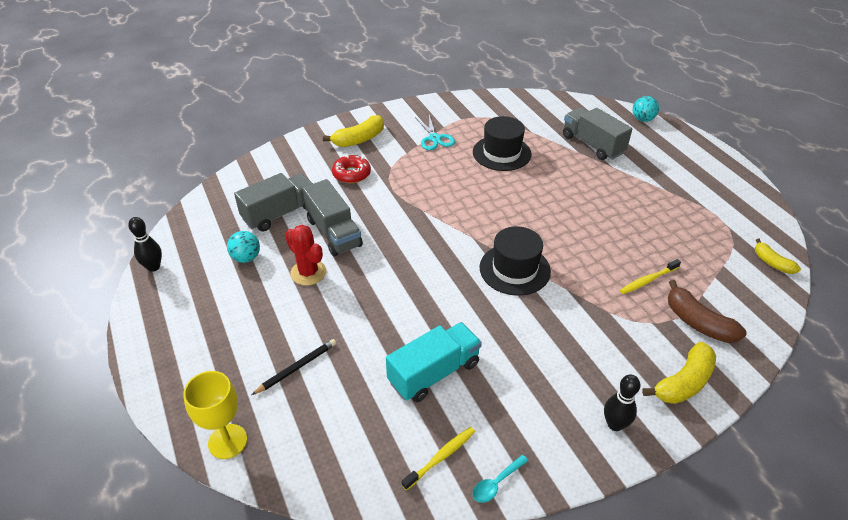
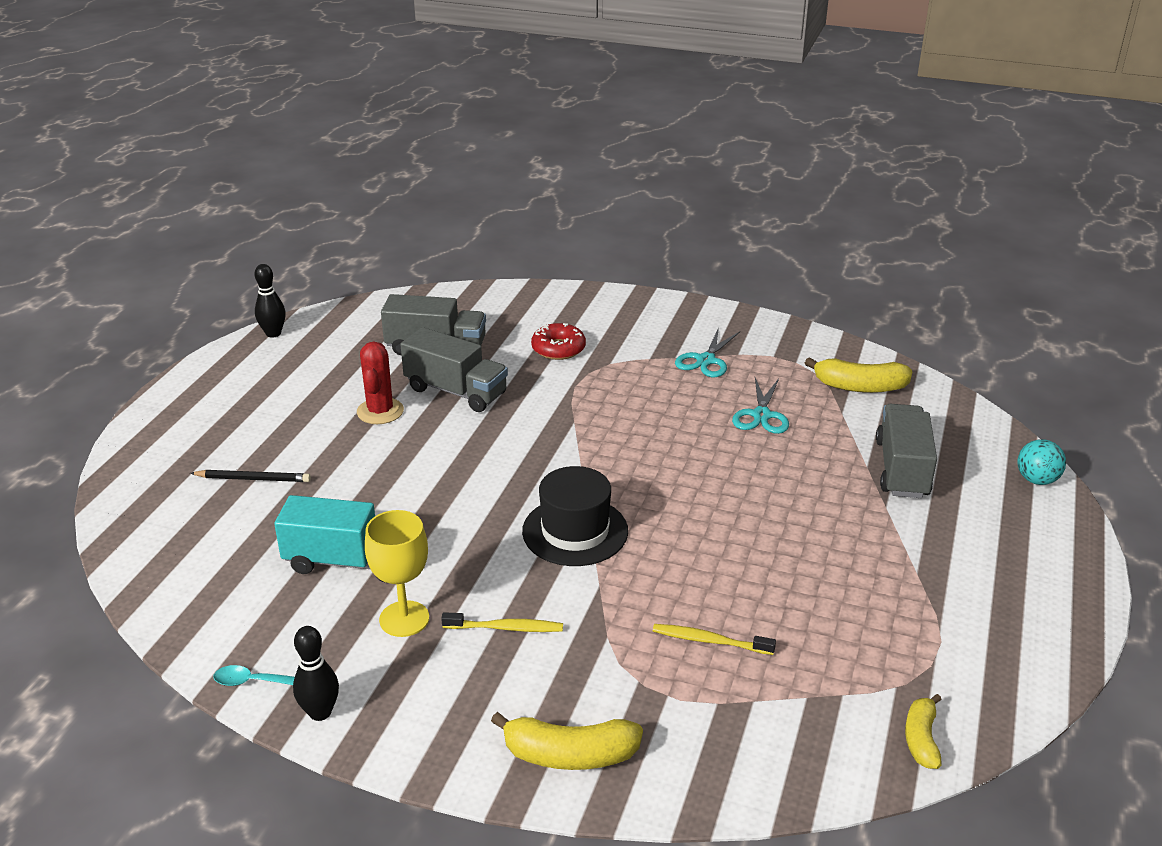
camera: 45 degrees right, 10 degrees down
(227, 441) = (128, 495): yellow goblet -> yellow goblet (404, 619)
(246, 258) = (351, 368): turquoise ball -> none
(334, 232) = (456, 391): grey truck -> grey truck turned 75 degrees counterclockwise
(359, 139) = (620, 320): yellow banana -> yellow banana (860, 387)
(441, 457) = (246, 627): yellow toothbrush -> yellow toothbrush (506, 628)
(501, 153) = (761, 415): black hat -> turquoise scissors
(615, 424) = (432, 728): black bowling pin -> black bowling pin (320, 712)
(698, 322) = (694, 720): brown banana -> none

